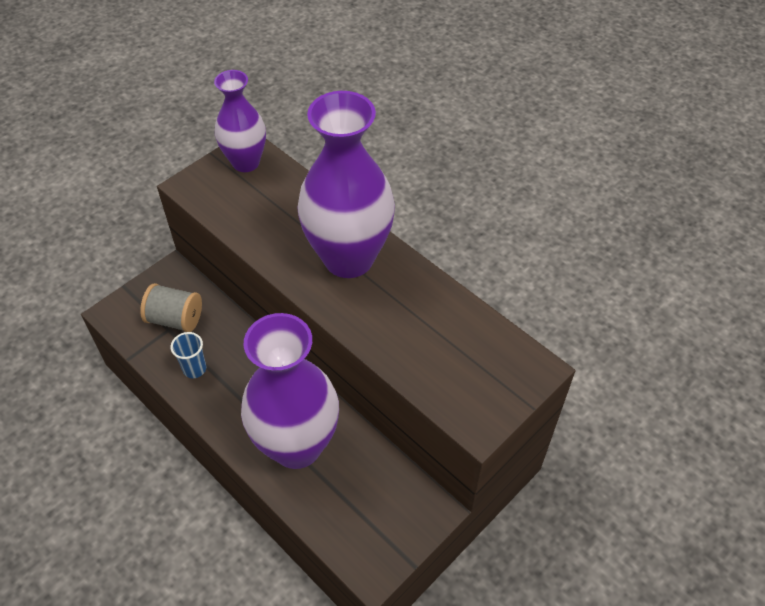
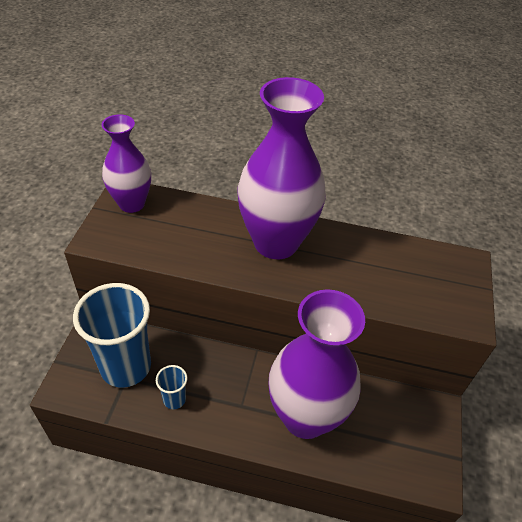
camera: 35 degrees left, 5 degrees down
(175, 319) = (126, 366): grey spool -> blue cup

